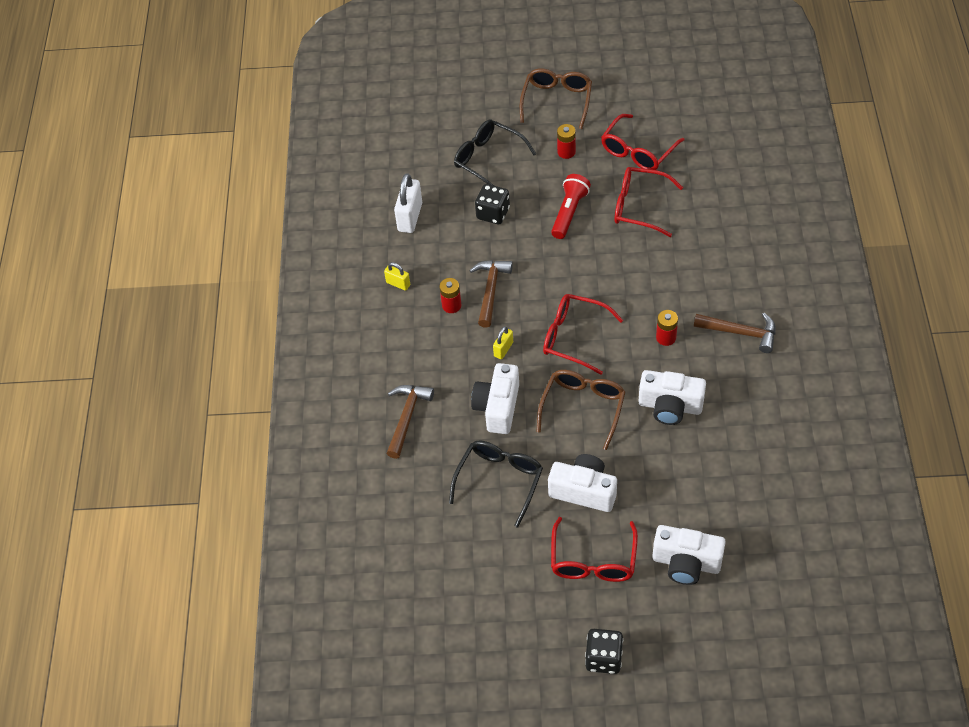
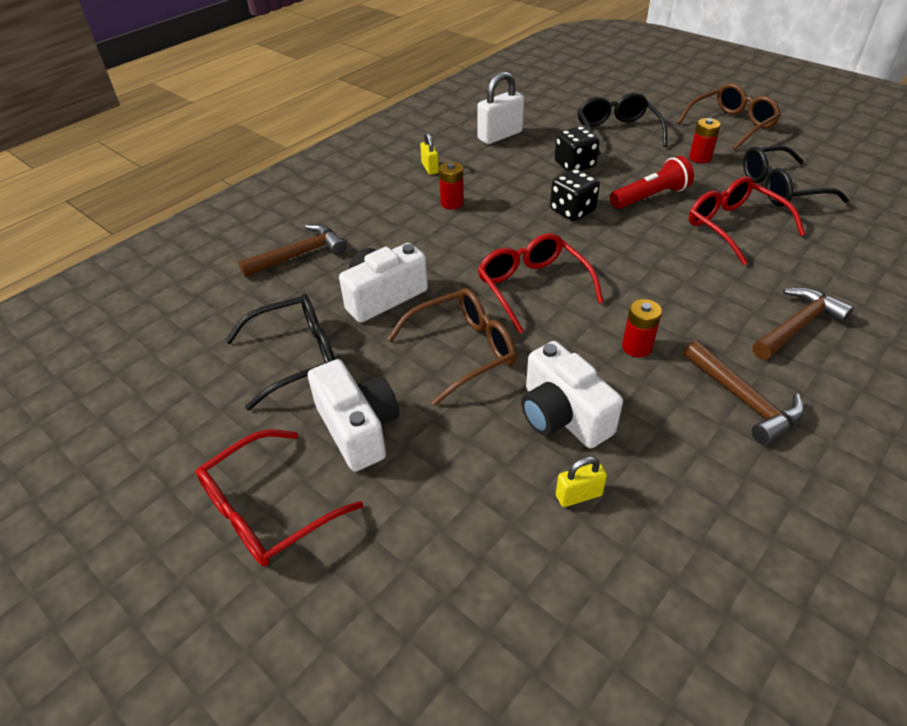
camera: 40 degrees right, 10 degrees down
(490, 290) = (500, 211): brown hammer -> brown hammer (797, 326)
(503, 349) = (452, 257): yellow padlock -> yellow padlock (578, 495)
(603, 658) = (113, 643): black dice -> black dice (572, 211)
(638, 151) = (781, 188): red glasses -> black glasses
(686, 563) = (361, 615): white camera -> none

